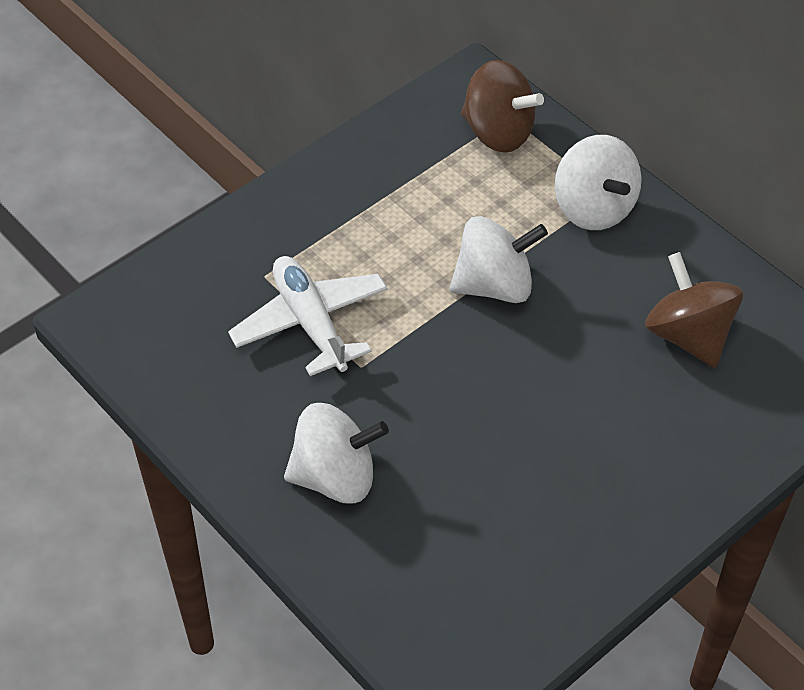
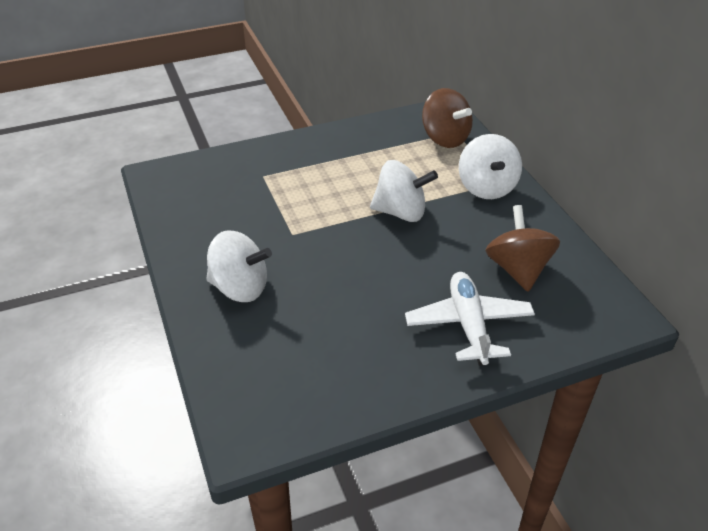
camera: 20 degrees right, 10 degrees down
(310, 323) = (275, 204): white plane -> white plane (468, 325)

